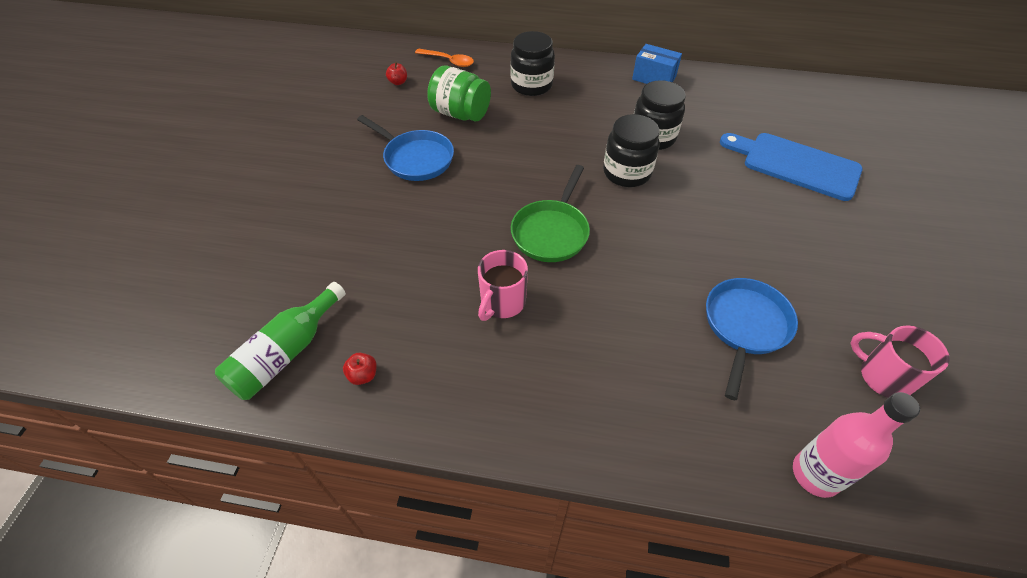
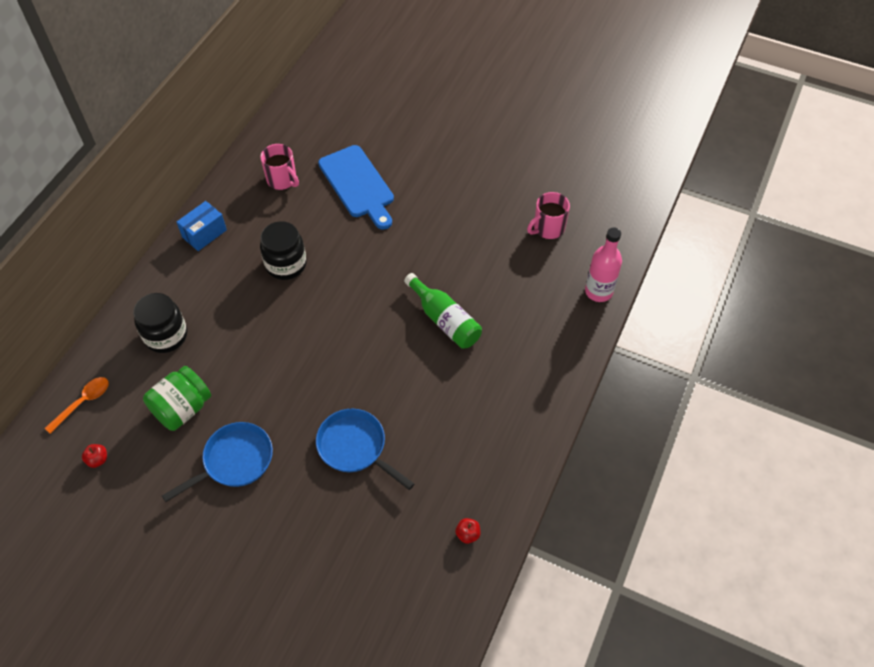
camera: 75 degrees left, 5 degrees up
(286, 353) = (431, 591): green bottle -> green bottle (444, 320)
(502, 302) = (429, 425): pink mug -> pink mug (282, 180)
(551, 232) = (369, 372): green pan -> none
(626, 173) = (322, 298): black jar -> none
(745, 326) = (493, 282): blue pan -> blue pan (355, 447)
(795, 164) = (357, 185): blue cutting board -> blue cutting board turned 75 degrees counterclockwise

